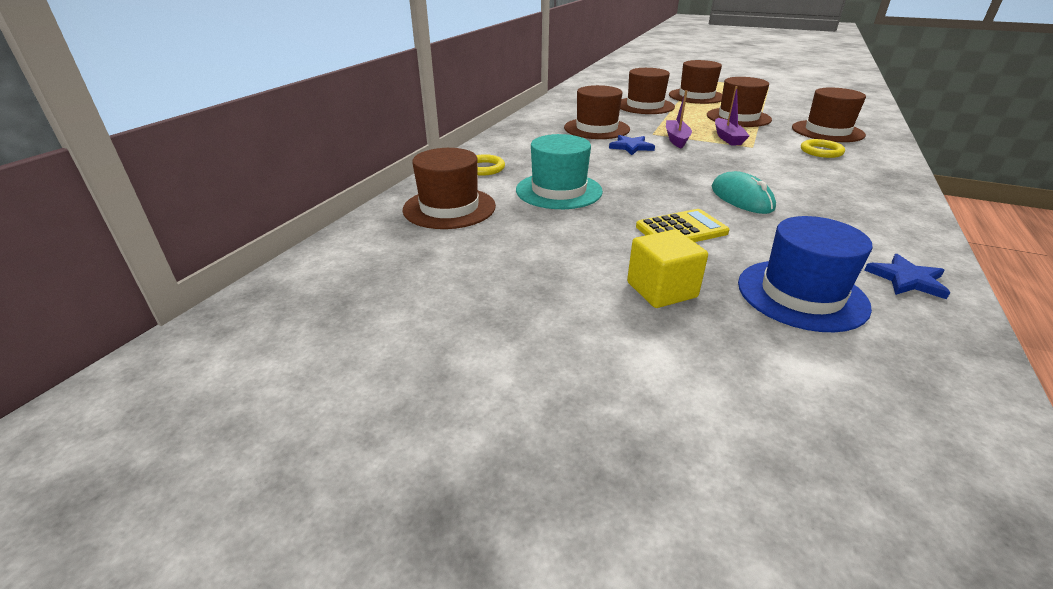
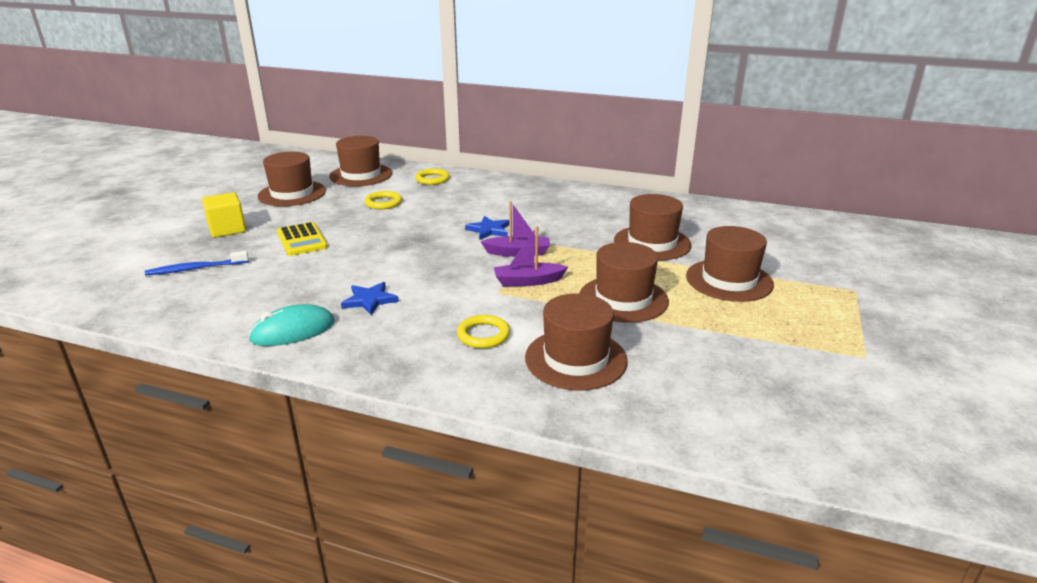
camera: 85 degrees right, 5 degrees down
(559, 191) = (383, 203): turquoise hat -> yellow ring
(596, 128) = (546, 216): brown hat -> brown hat (292, 193)
(741, 198) = (353, 268): turquoise mouse -> turquoise mouse (293, 331)
(801, 294) = (196, 269): blue hat -> blue toothbrush
(907, 279) = (188, 311): blue star -> blue star (370, 300)

